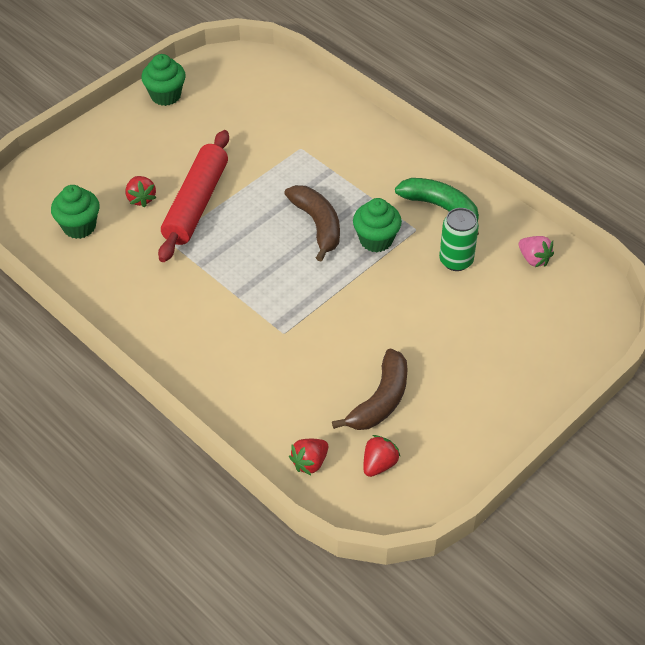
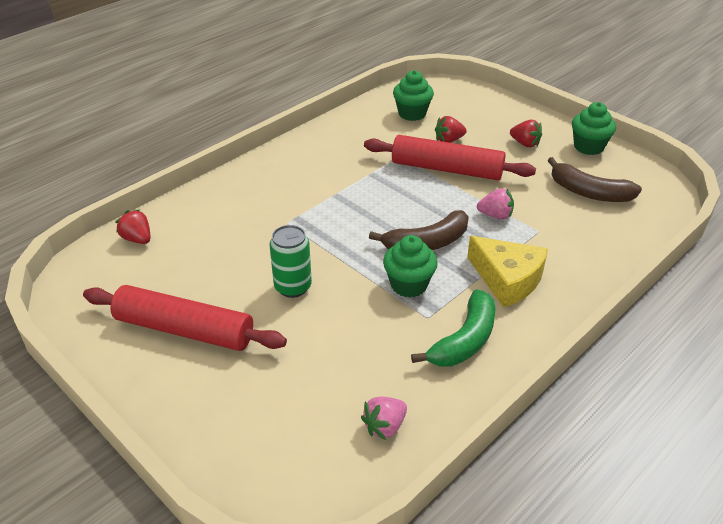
camera: 90 degrees right, 10 degrees down
(276, 174) = (495, 215): none -> pink strawberry
(366, 175) = (507, 279): none -> yellow cheese
(379, 464) = (121, 281): red strawberry -> red strawberry (525, 143)
(380, 400) = (194, 284): brown banana -> brown banana (589, 192)
(443, 399) = (185, 330): none -> red rolling pin
(456, 261) = (380, 350): green can -> green can (293, 287)

